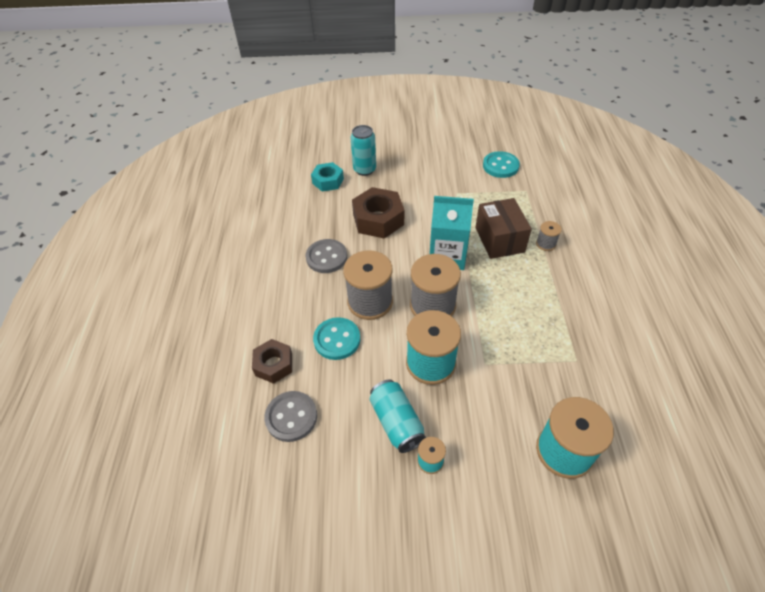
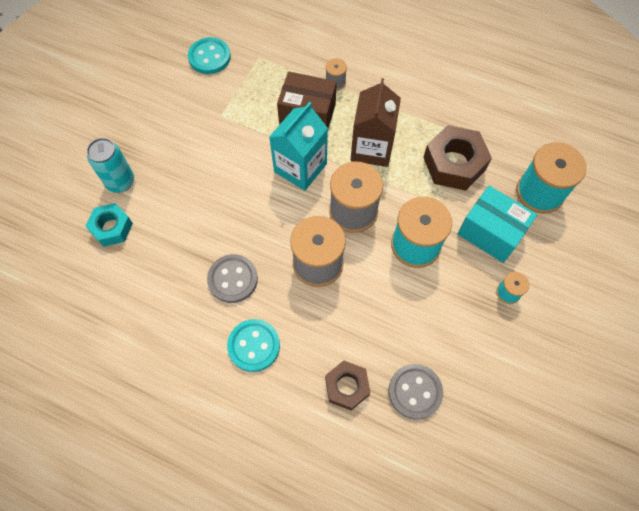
camera: 65 degrees left, 15 degrees up
(337, 339) = (347, 314): turquoise button -> turquoise button (254, 346)
(378, 219) = (210, 205): brown nut -> brown nut (454, 164)
(396, 422) = (461, 302): turquoise can -> none
(485, 421) = (490, 232): none -> turquoise box
(502, 293) = (372, 148): none -> brown carton

